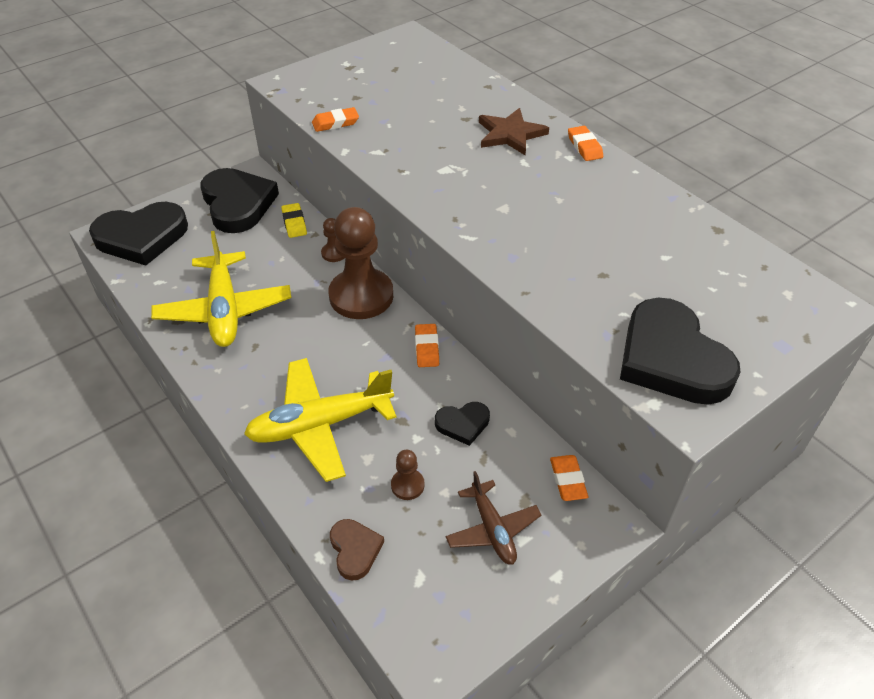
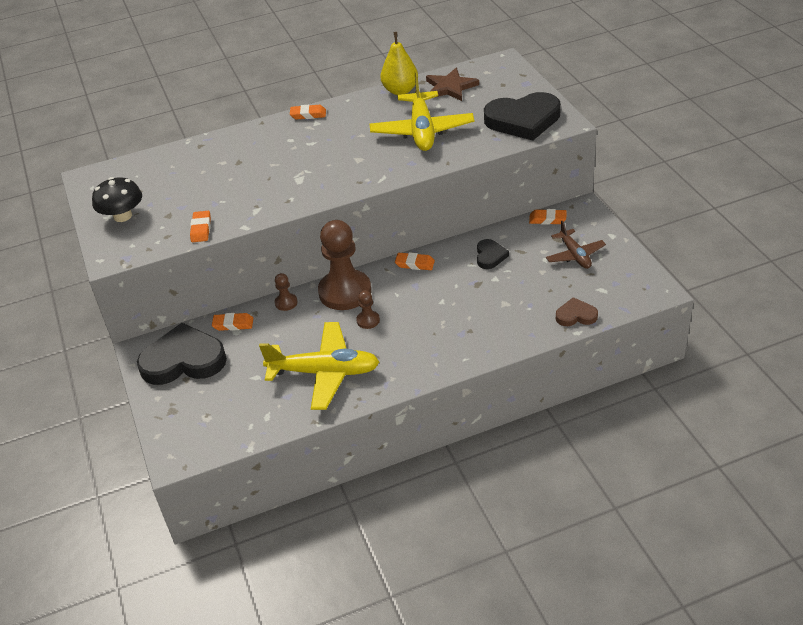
camera: 70 degrees left, 5 degrees down
(142, 237) = (195, 430): black heart -> none
(294, 223) = (233, 324): yellow eraser -> orange eraser
(320, 425) = (468, 324): yellow plane -> yellow plane (422, 131)
(349, 71) = (122, 216): none -> black mushroom
(407, 485) = (532, 287): brown pawn -> brown pawn (368, 320)
(492, 529) = (575, 255): brown plane -> brown plane turned 75 degrees clockwise
(510, 134) = (273, 144): brown star -> brown star (450, 87)
(683, 213) = (400, 90): none -> yellow pear

